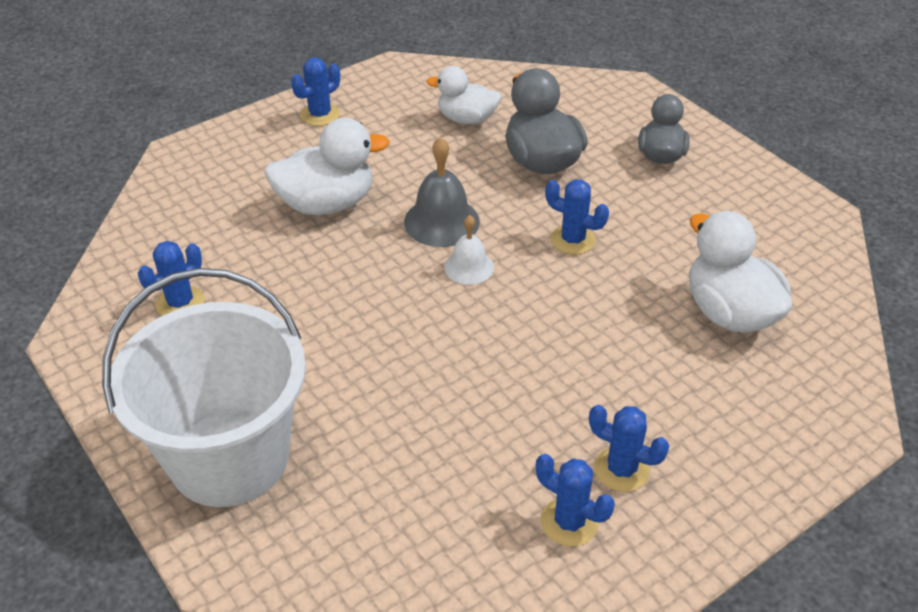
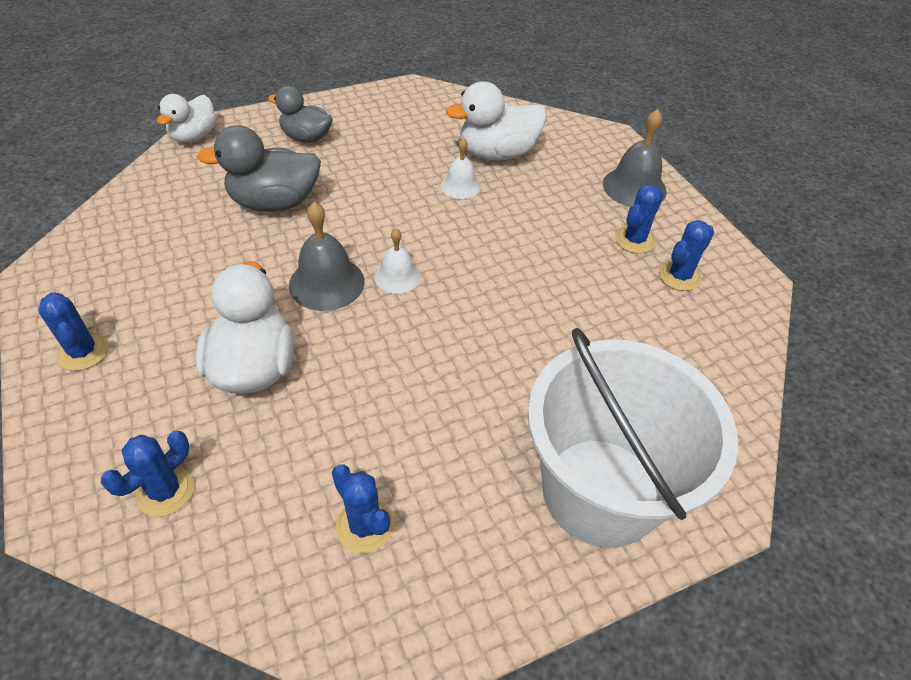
camera: 80 degrees left, 5 degrees up
(466, 119) = (177, 236): white duck -> white duck (194, 136)
(573, 240) = (388, 208): blue cactus -> blue cactus (165, 491)
(643, 289) = (460, 186): none -> white bell
(739, 464) = (634, 187): none -> grey bell

